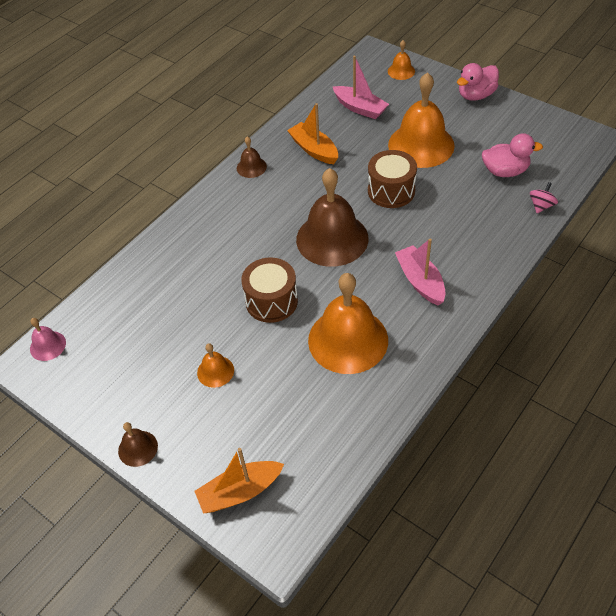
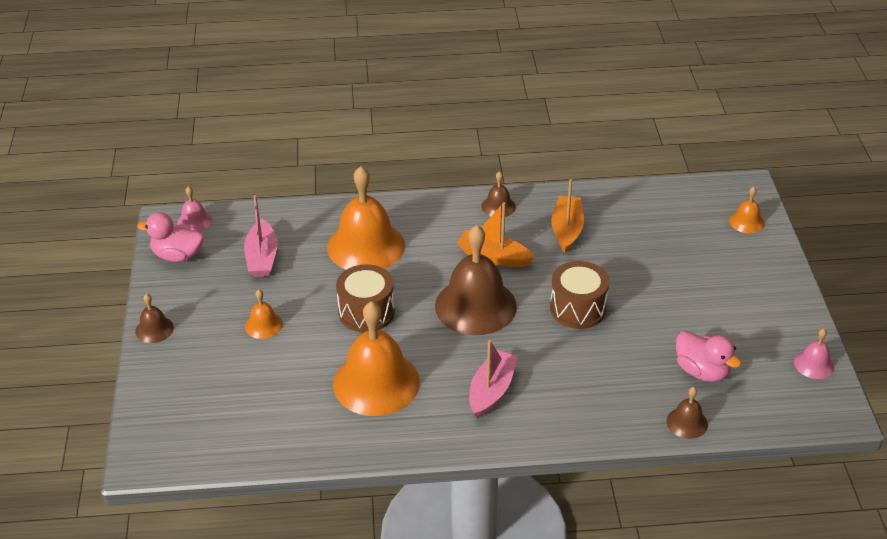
camera: 45 degrees right, 10 degrees down
(240, 491) = (170, 409): orange boat -> orange boat (494, 257)
(360, 108) = (658, 225): pink boat -> pink boat (262, 257)
(421, 145) = (662, 293): orange bell -> orange bell (366, 246)
(476, 95) = (783, 292): pink duck -> pink duck (177, 255)
(541, 206) = (687, 422): pink spinning top -> brown bell
(547, 122) = (814, 364): none -> pink bell

